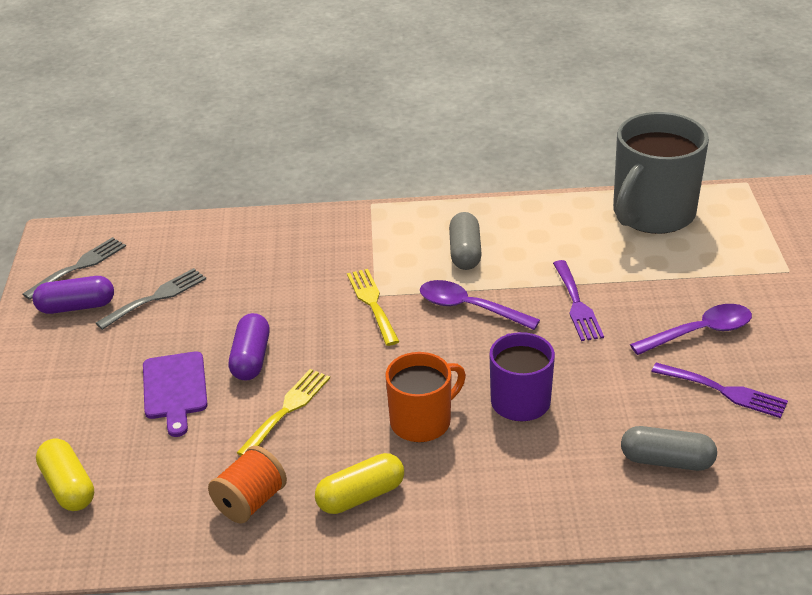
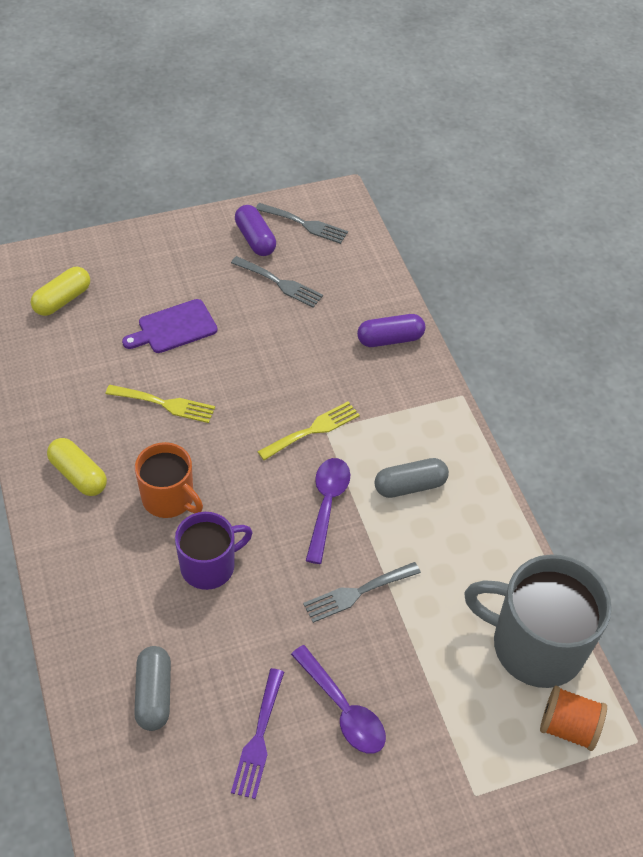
camera: 70 degrees right, 15 degrees up
(250, 502) = (62, 407): orange spool -> orange spool (568, 727)
(251, 358) = (220, 365): purple capsule -> purple capsule (390, 339)
(577, 304) = (357, 593): purple fork -> grey fork

